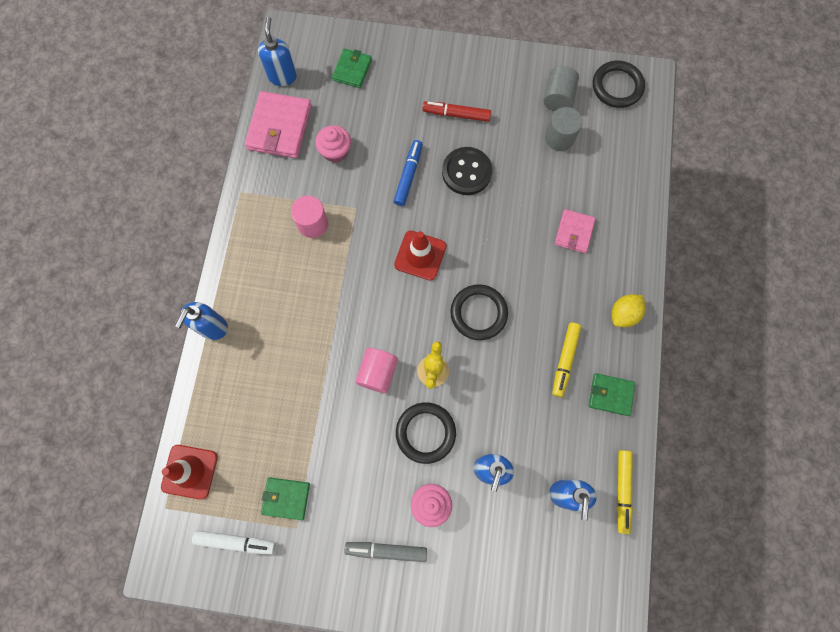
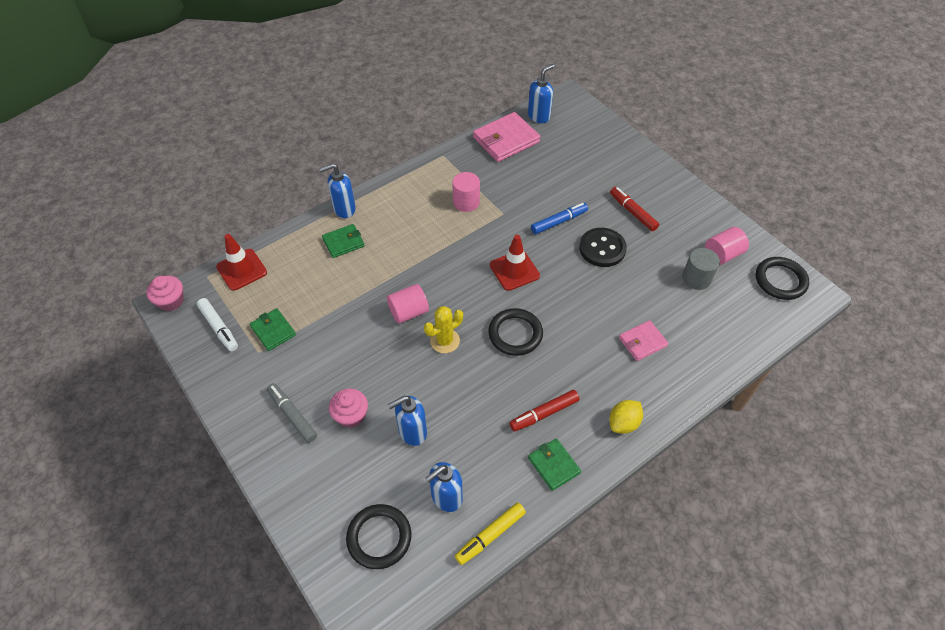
camera: 45 degrees right, 20 degrees down
(335, 151) = (526, 175): pink cupcake -> pink cupcake (171, 301)
(352, 70) = (588, 142): green wallet -> green wallet (343, 242)
(425, 433) = (397, 371): black ring -> black ring (379, 537)
(558, 98) = (722, 254): grey cylinder -> pink cylinder
(564, 360) = (544, 413): yellow marker -> red marker
(623, 314) = (623, 423): yellow lemon -> yellow lemon turned 45 degrees counterclockwise

